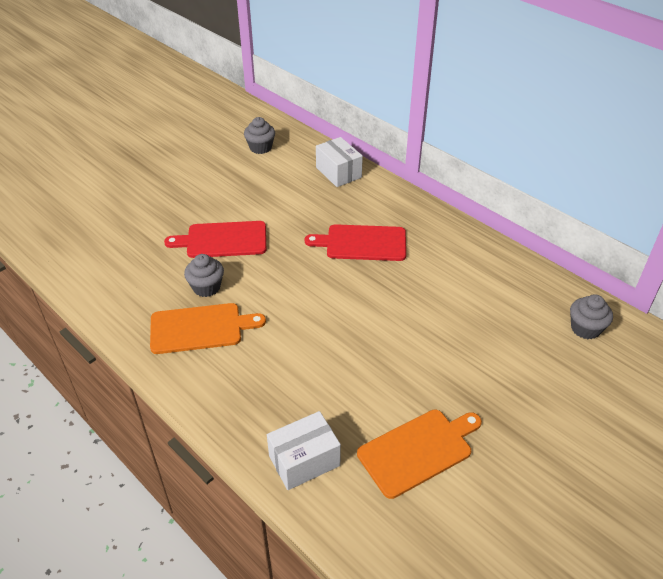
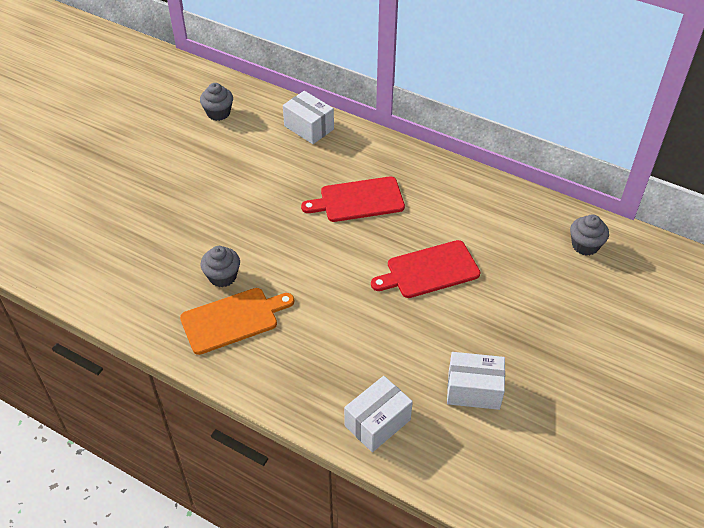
camera: 15 degrees left, 5 degrees up
(223, 240) = (219, 223): red cutting board -> red cutting board (429, 270)
(418, 450) = (473, 390): orange cutting board -> white box

